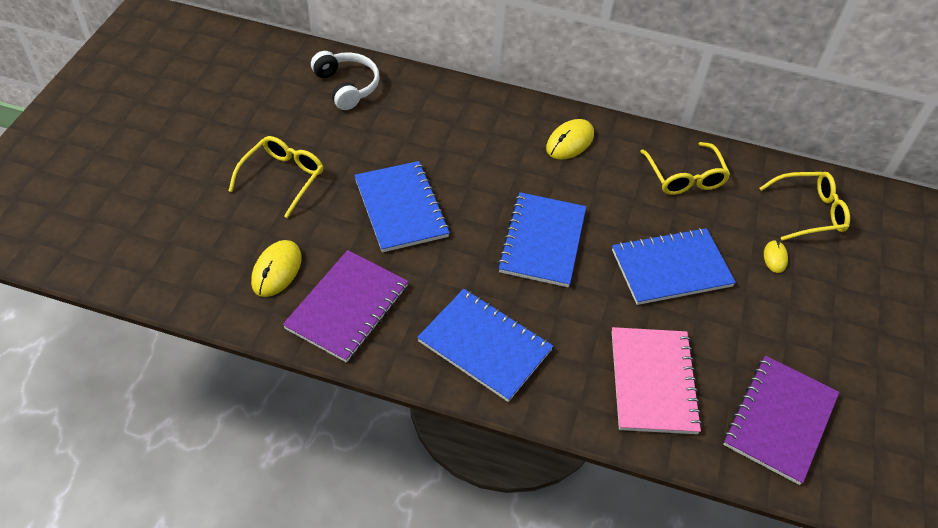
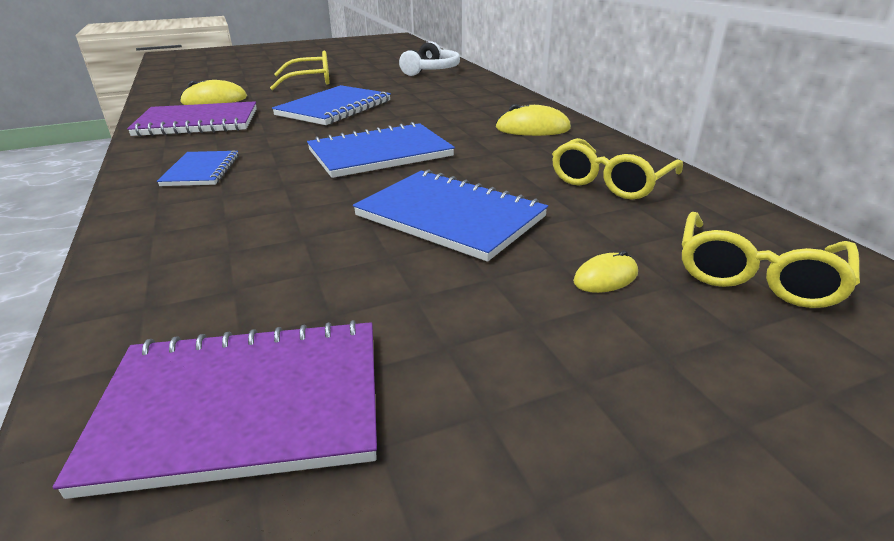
camera: 55 degrees right, 20 degrees down
(484, 346) = (201, 171): blue notebook -> blue notebook, size x0.59
(652, 382) = (231, 263): pink notebook -> none
(809, 212) = (756, 274): yellow glasses -> yellow glasses turned 75 degrees clockwise

